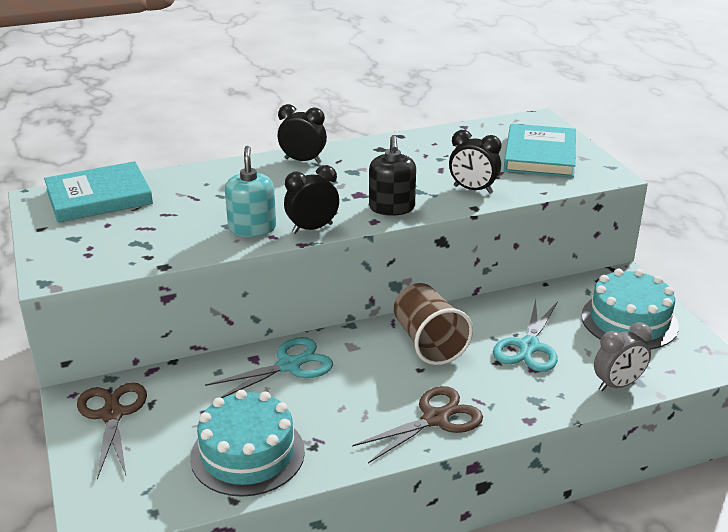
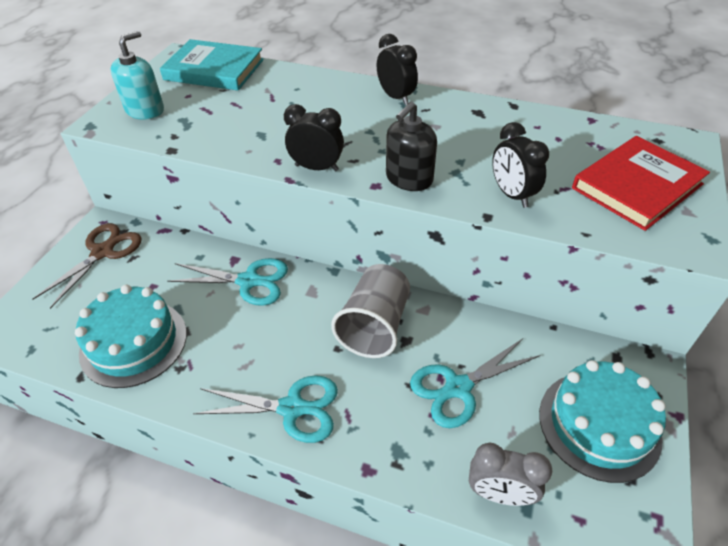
camera: 40 degrees right, 15 degrees up
(252, 228) = (273, 145): turquoise soap dispenser -> turquoise soap dispenser (145, 110)
(428, 342) = (375, 326): brown cup -> grey cup
(435, 419) = (292, 408): brown scissors -> turquoise scissors
(540, 155) = (637, 186): turquoise book -> red book

